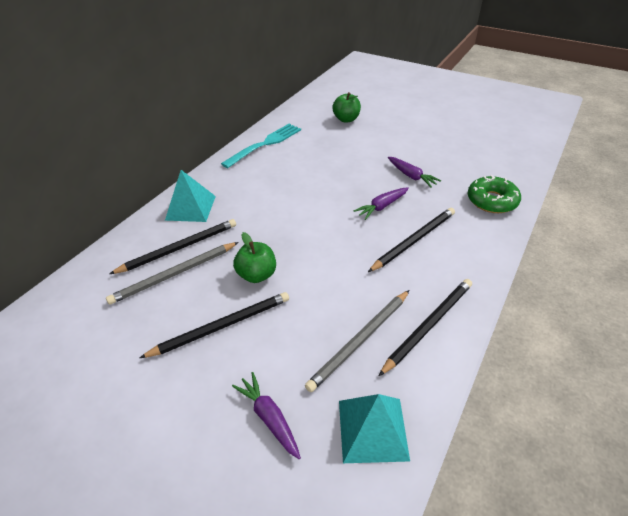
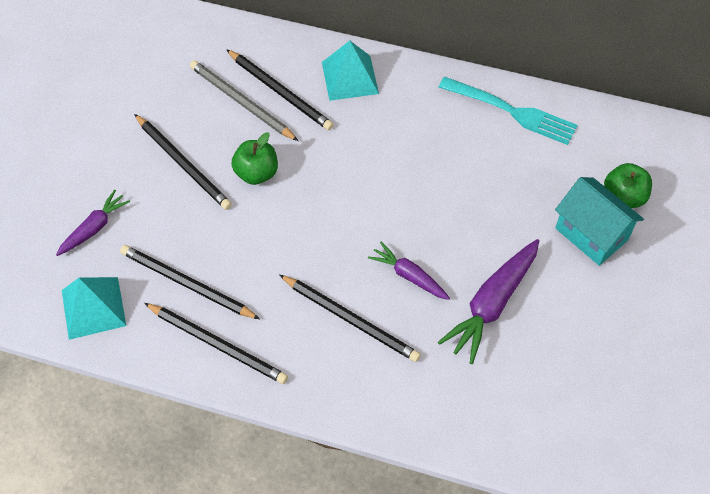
camera: 75 degrees right, 15 degrees up
(360, 340) = (186, 284): grey pencil -> black pencil
(368, 133) = (591, 234): none -> turquoise house
(411, 176) = (491, 304): purple carrot -> purple carrot, size x1.66
(492, 201) = (462, 412): green donut -> none

